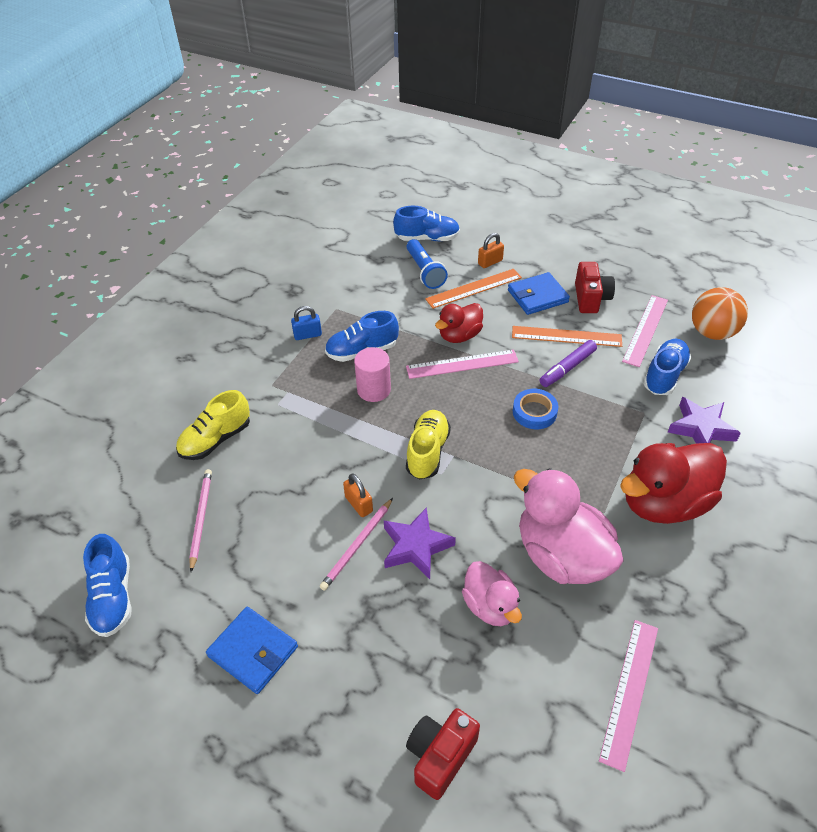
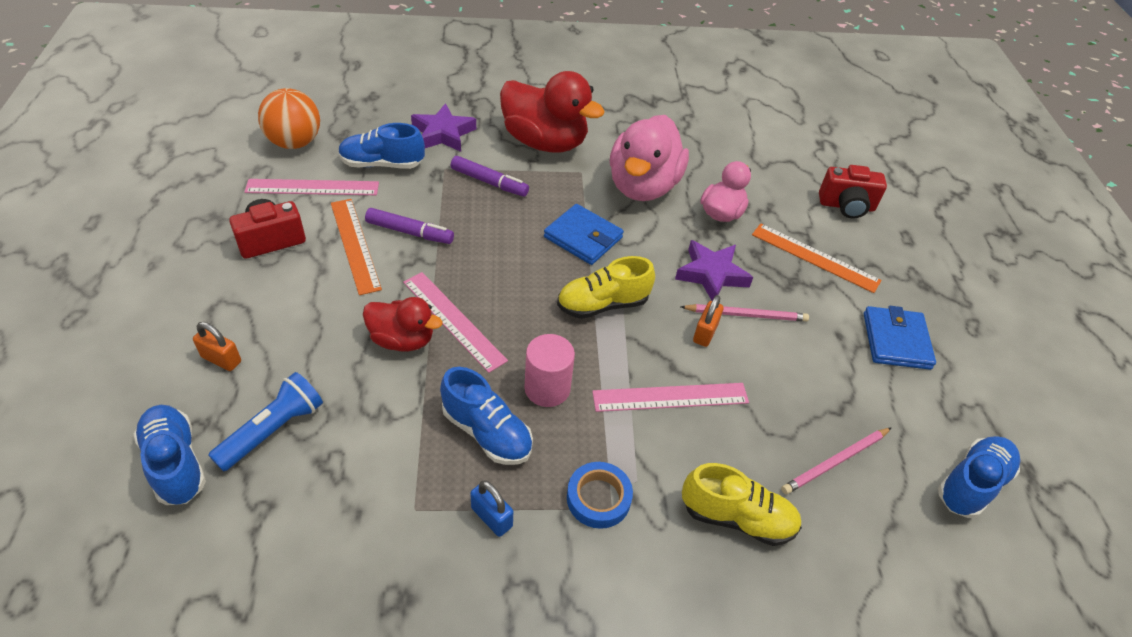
camera: 125 degrees left, 0 degrees up
(474, 288) = (293, 358): orange ruler -> orange ruler (815, 257)
(534, 412) = (492, 241): blue tape -> blue tape (598, 498)
(537, 296) = (286, 288): blue wallet -> blue wallet (583, 237)
(613, 436) = (489, 182): none -> purple marker
(630, 691) = (718, 134): pink ruler -> pink ruler (670, 397)

